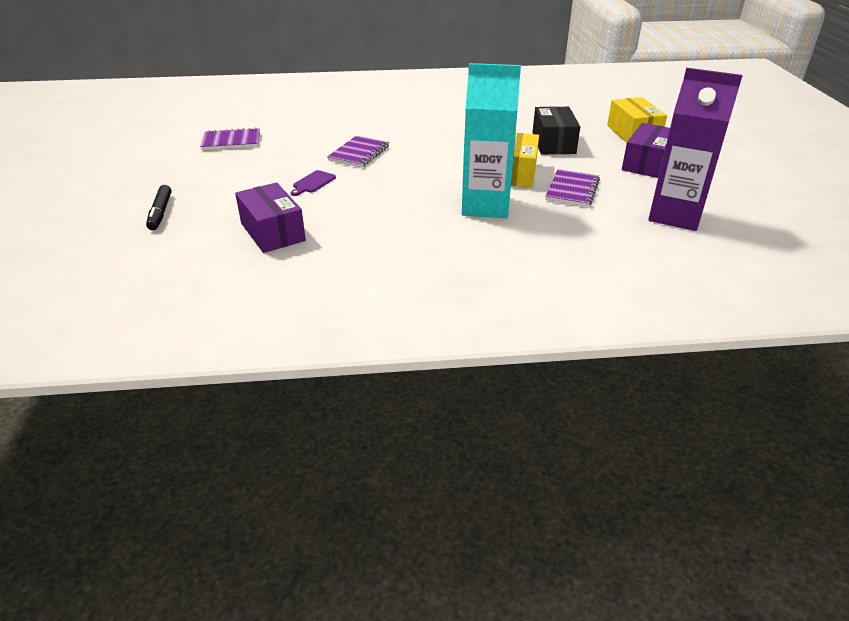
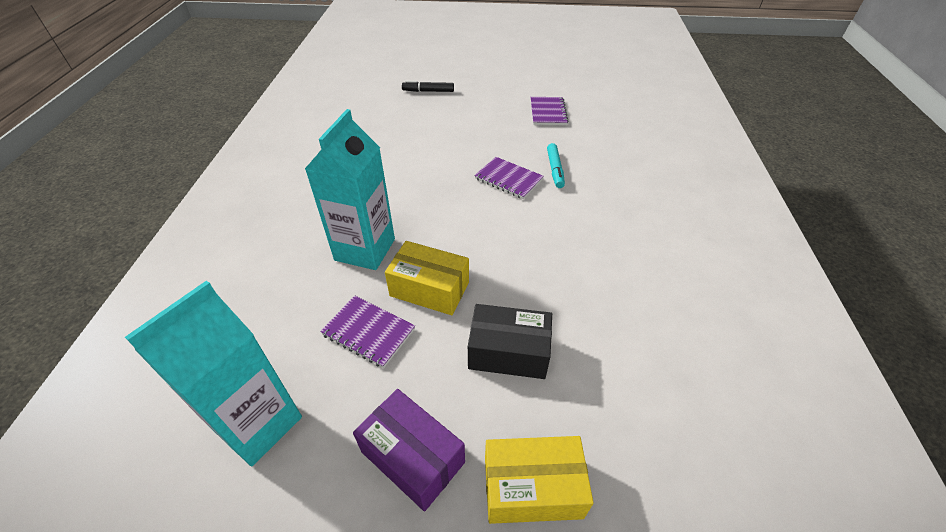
camera: 100 degrees right, 10 degrees up
(272, 232) = (379, 133): purple box -> none
(313, 183) = (452, 151): purple cutting board -> none
(339, 135) = (555, 169): none -> turquoise marker
(675, 215) = (258, 423): purple carton -> turquoise carton

